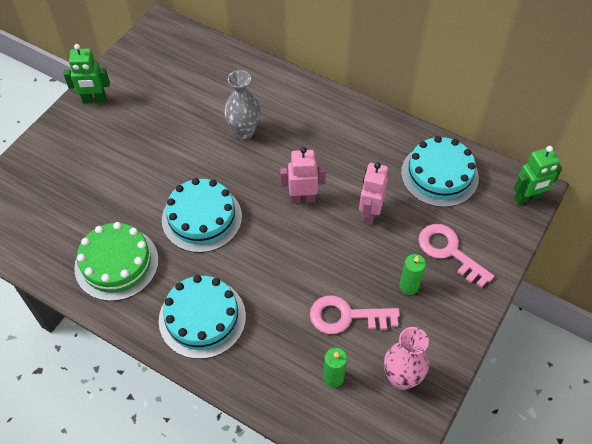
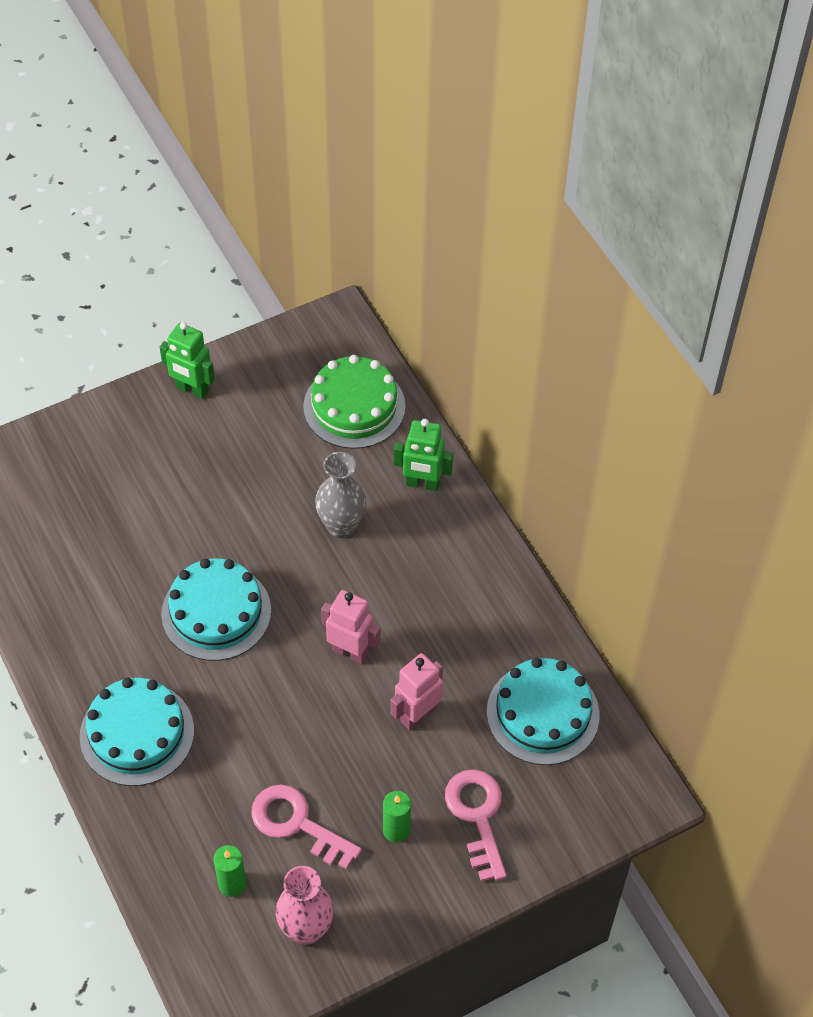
camera: 30 degrees right, 0 degrees up
(116, 263) = (86, 616): green cake -> green cake (354, 406)
(527, 198) = (631, 804): green robot -> green robot (422, 484)

